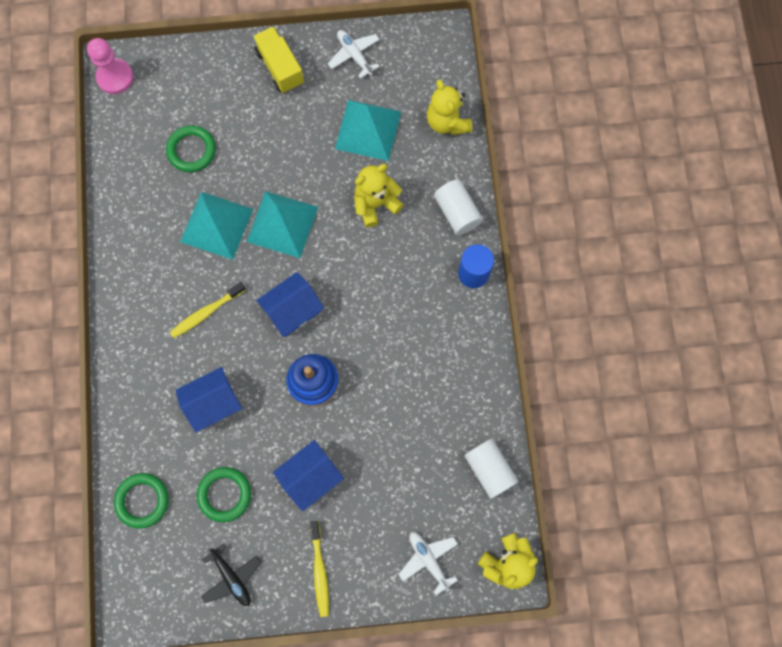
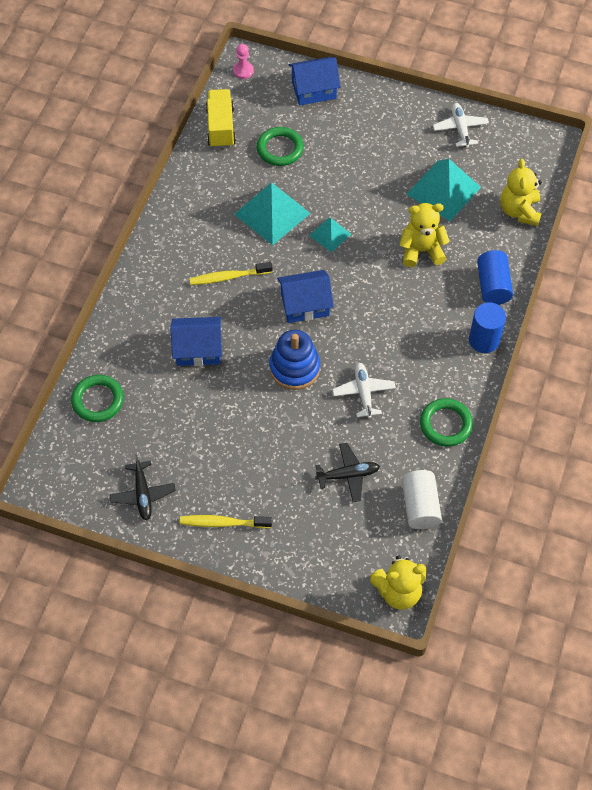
camera: 25 degrees right, 15 degrees down
(115, 77) = (243, 71): pink pawn -> pink pawn, size x0.60
(224, 494) = (171, 425): green ring -> green ring (445, 424)
(280, 67) = (389, 114): yellow truck -> yellow truck (221, 127)
(282, 224) = (330, 234): turquoise pyramid -> turquoise pyramid, size x0.55
(310, 477) = (253, 443): blue house -> blue house (314, 90)
(319, 571) = (223, 523): yellow toothbrush -> yellow toothbrush turned 75 degrees clockwise
(411, 468) = (348, 475): none -> black plane
(428, 560) = (326, 557): white plane -> white plane (363, 393)
(457, 212) = (493, 286): white cylinder -> blue cylinder

